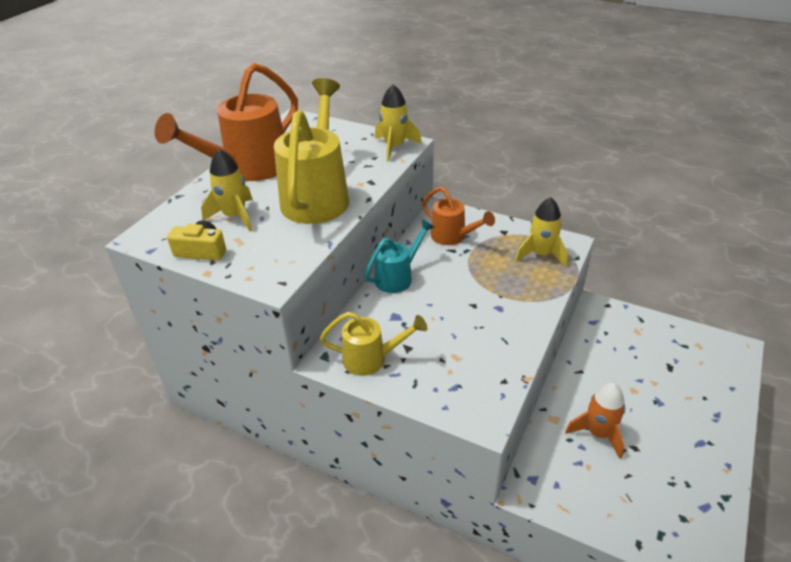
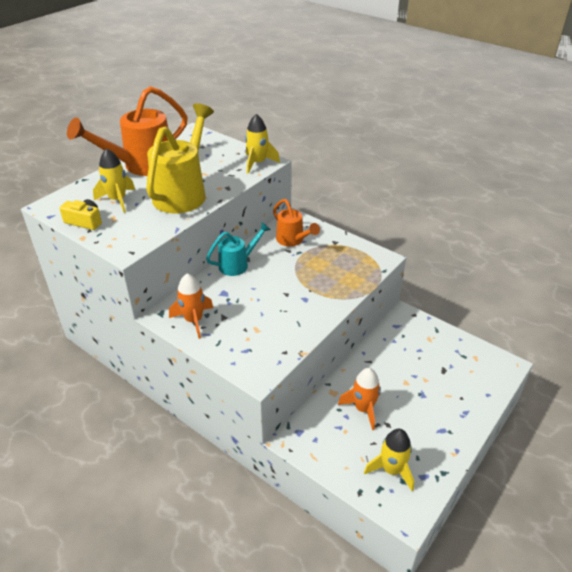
camera: 10 degrees right, 0 degrees up
(371, 359) = (193, 320): yellow watering can -> orange rocket
(541, 254) = (356, 264): yellow rocket -> yellow rocket (391, 470)

